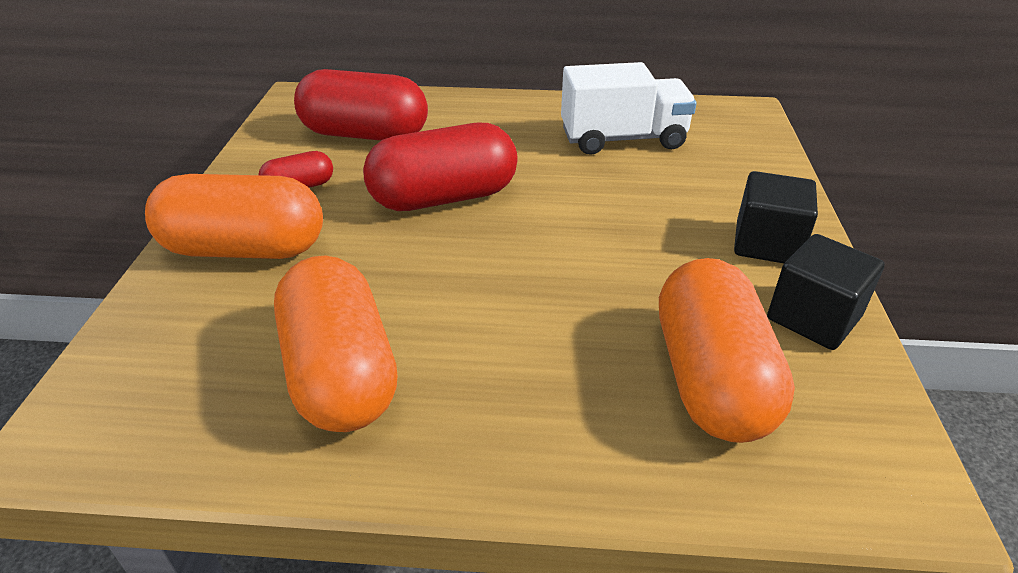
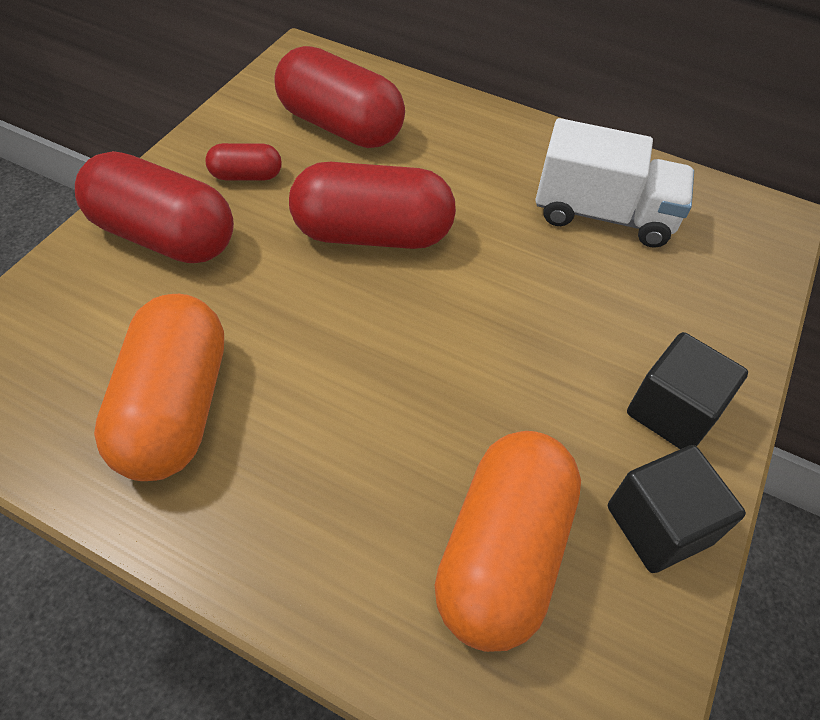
camera: 20 degrees right, 15 degrees up
(245, 249) = (164, 236): orange capsule -> red capsule

